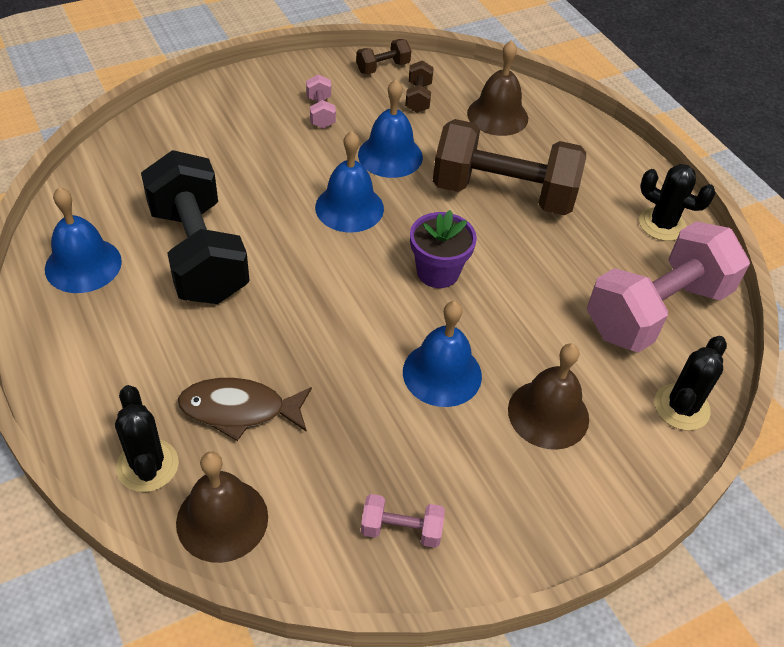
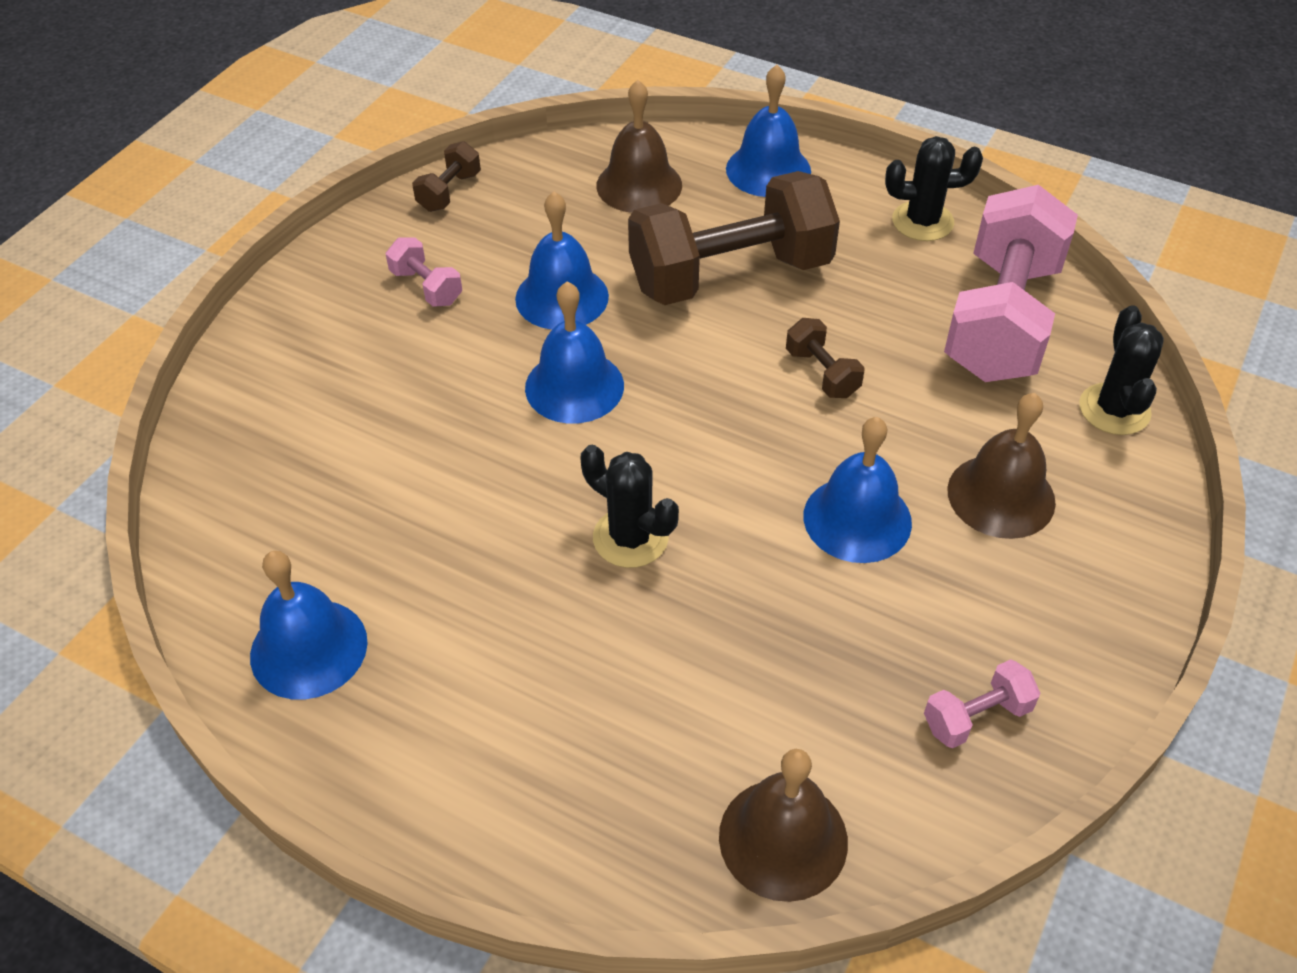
camera: 30 degrees left, 0 degrees up
(147, 465) = (638, 837): black cactus -> black cactus (630, 538)
(198, 253) = (445, 546): black dumbbell -> none
(239, 410) = (679, 702): brown fish -> none
(418, 97) = (527, 209): brown dumbbell -> brown dumbbell (822, 373)
(438, 272) = (745, 406): purple flower pot -> none
(588, 145) = (768, 170): none -> blue bell

